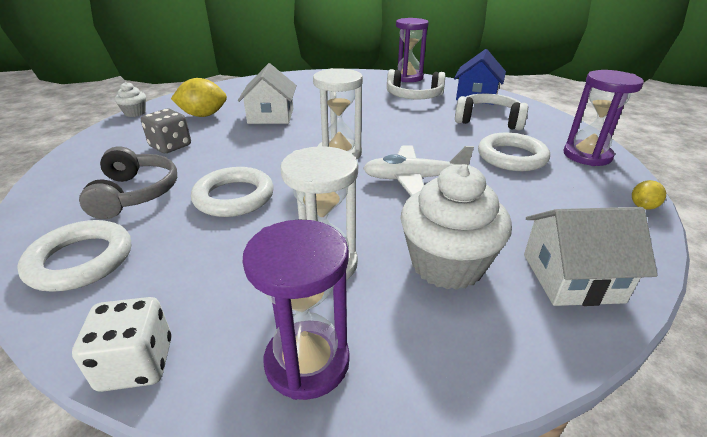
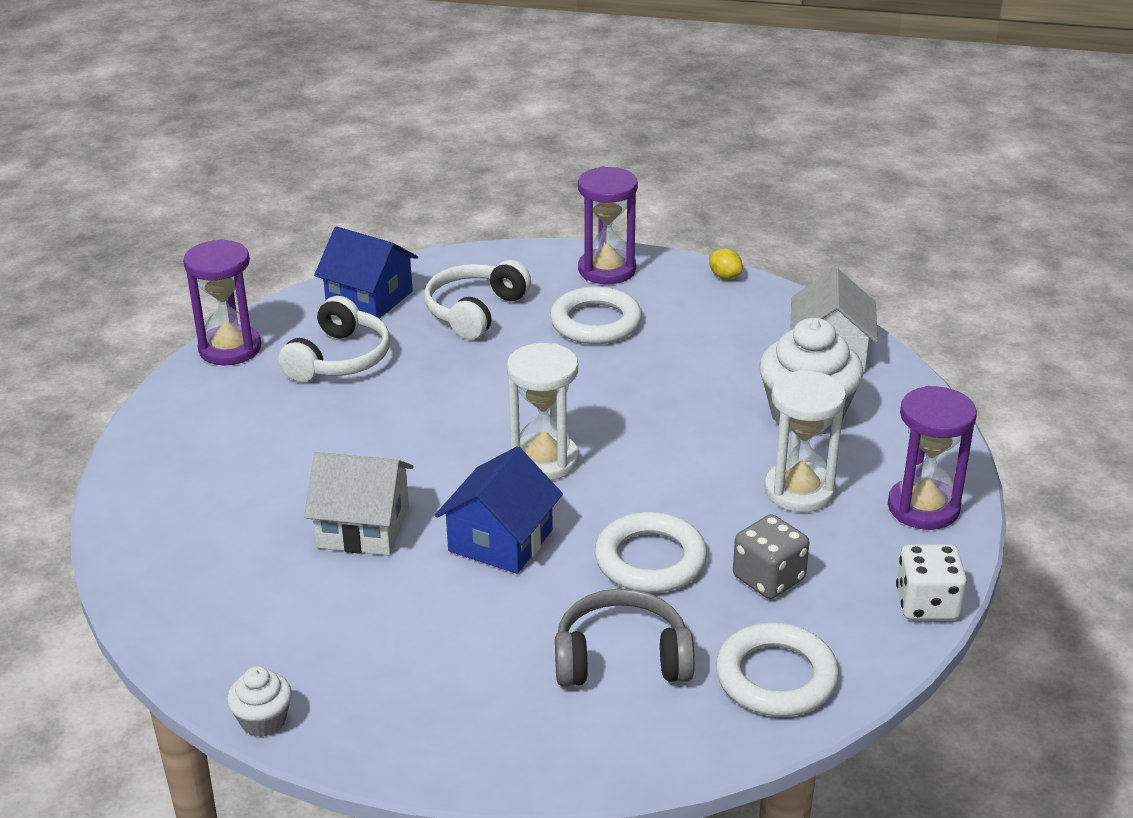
camera: 80 degrees left, 0 degrees up
(170, 146) = (460, 643): grey dice -> grey dice (768, 578)
(203, 115) = (322, 615): yellow lemon -> none
(258, 148) = (500, 540): none -> blue house
(413, 179) = (635, 407): white plane -> none

